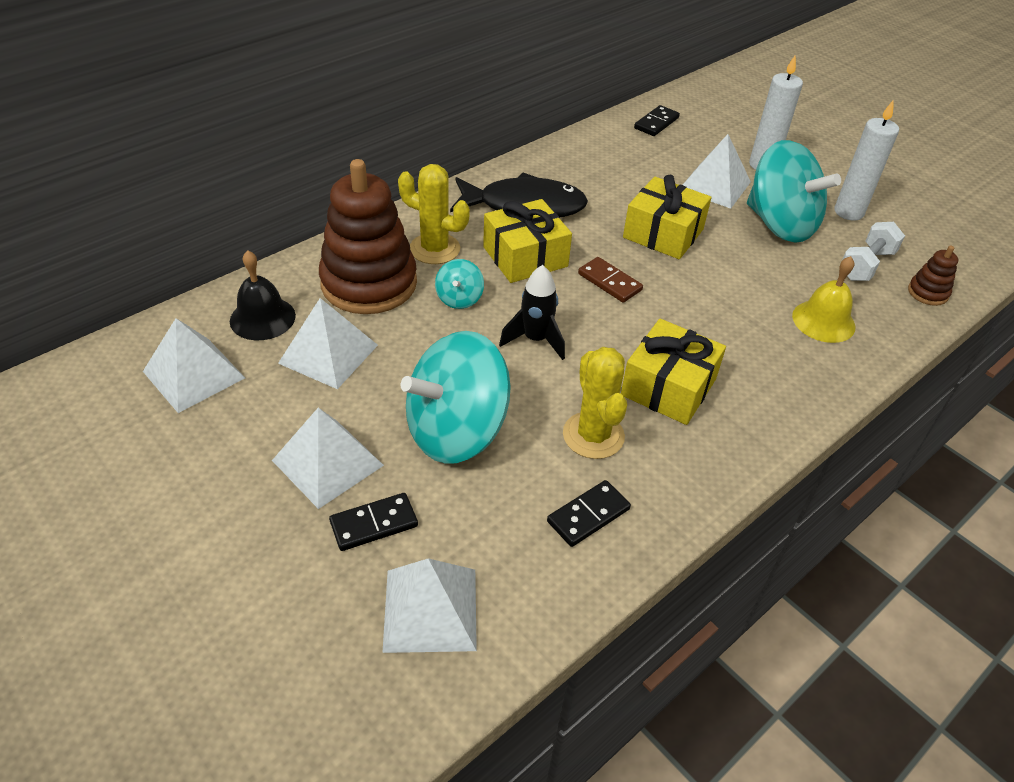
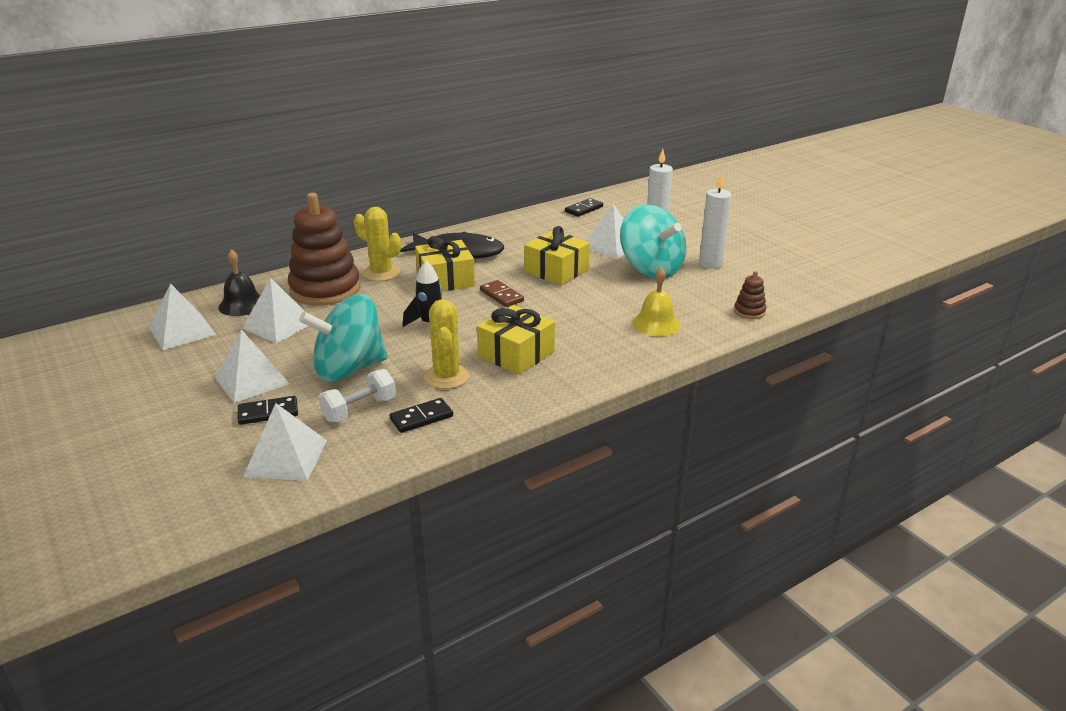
camera: 10 degrees right, 15 degrees down
(459, 298) = (386, 300): turquoise spinning top -> none
(866, 265) = (707, 294): white dumbbell -> white dumbbell (359, 409)

